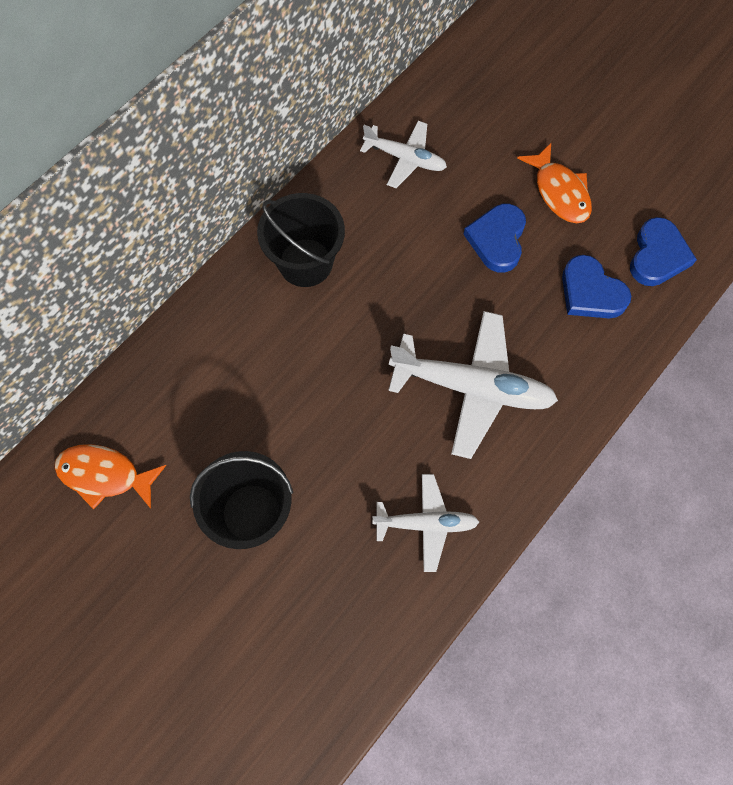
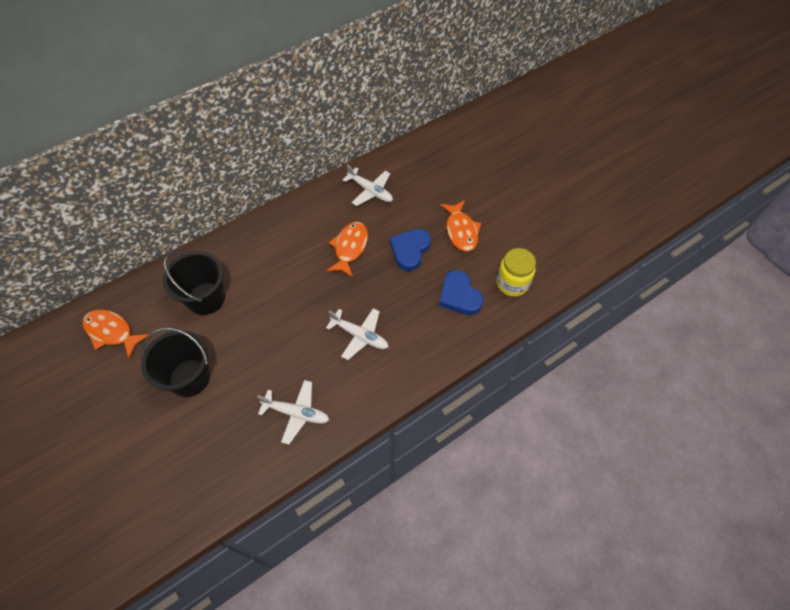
camera: 15 degrees right, 10 degrees down
(305, 263) = (285, 237): black bucket -> black bucket (206, 298)
(408, 257) = (350, 248): none -> orange fish
(472, 387) = (360, 336): white plane -> white plane, size x0.59
(657, 256) = (512, 283): blue heart -> yellow jar

